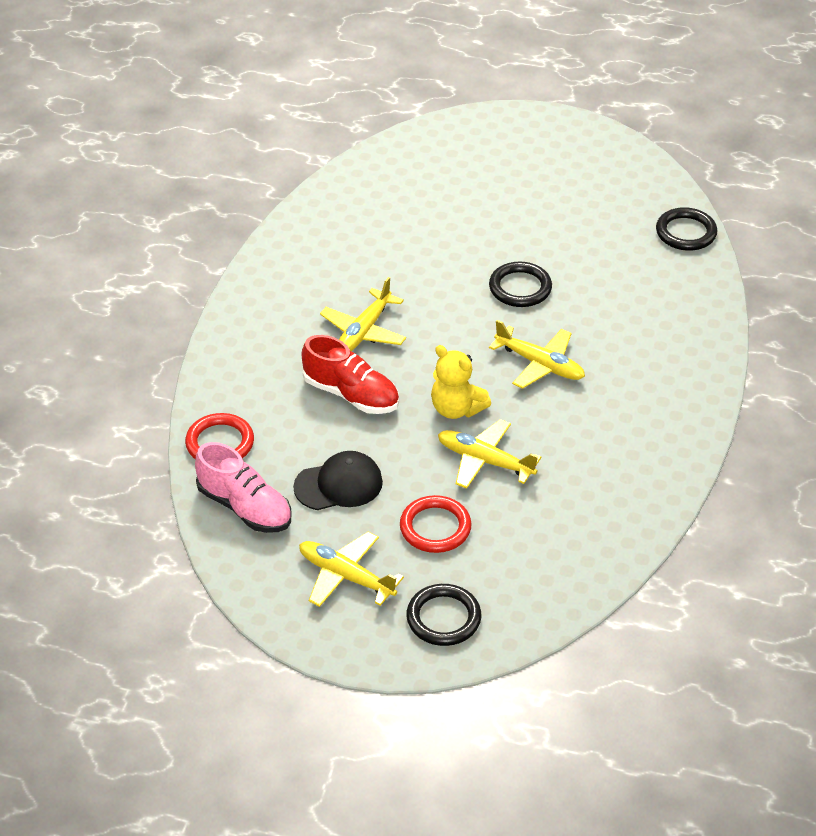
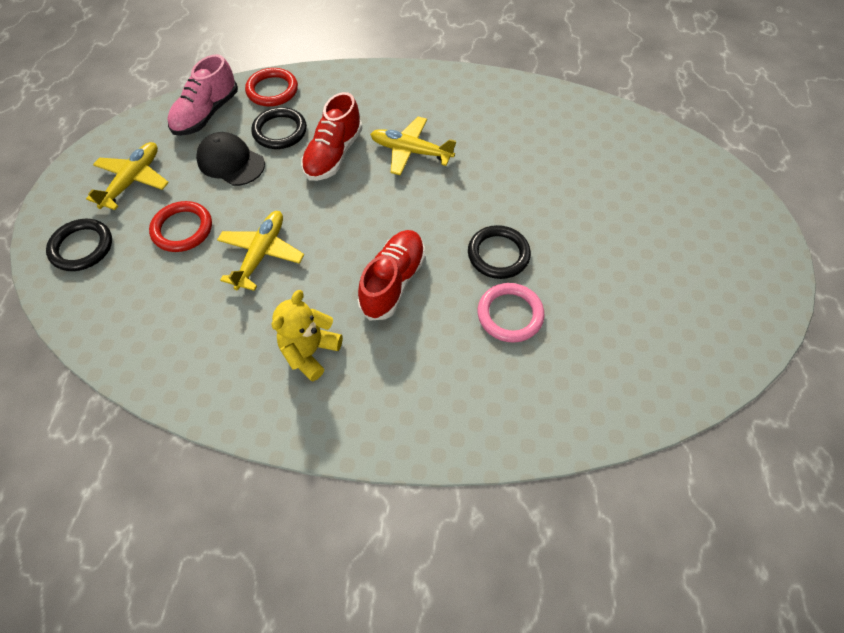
camera: 80 degrees right, 15 degrees up
(339, 485) = (231, 162): black cap -> black cap turned 150 degrees clockwise
(456, 409) = (325, 226): yellow teddy bear -> yellow teddy bear (310, 352)
(540, 364) = (393, 282): yellow plane -> red shoe
(590, 292) = (510, 314): none -> pink ring
(686, 232) = (640, 402): black ring -> black ring (280, 131)

